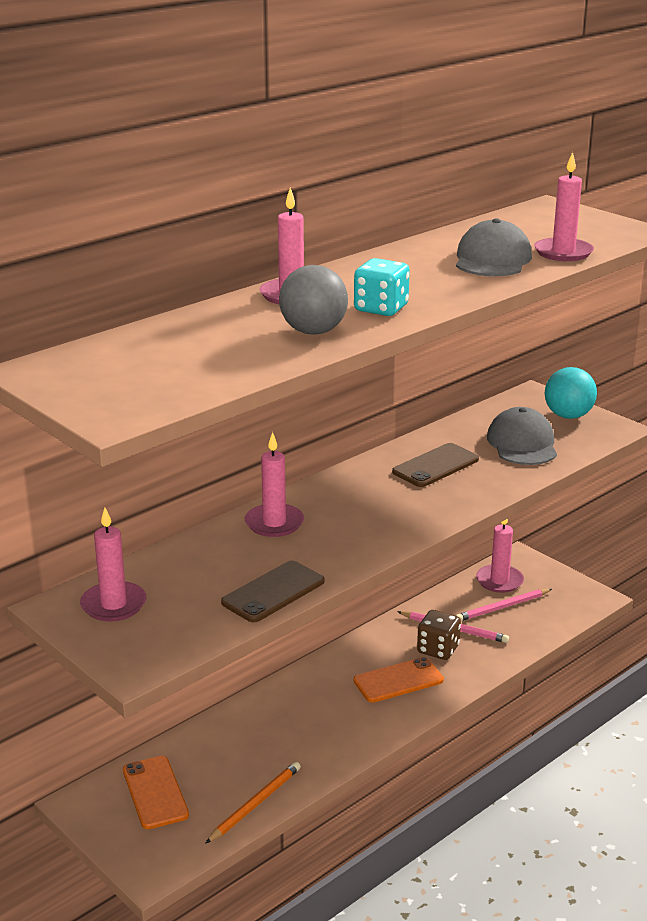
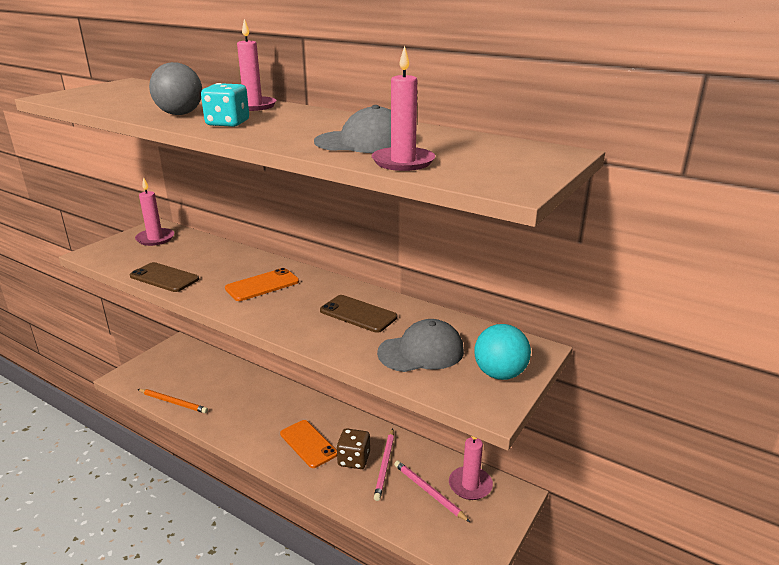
camera: 75 degrees right, 0 degrees up
(155, 792) = (185, 365): orange phone -> orange phone (262, 285)
(274, 523) = (252, 266): pink candle -> none

